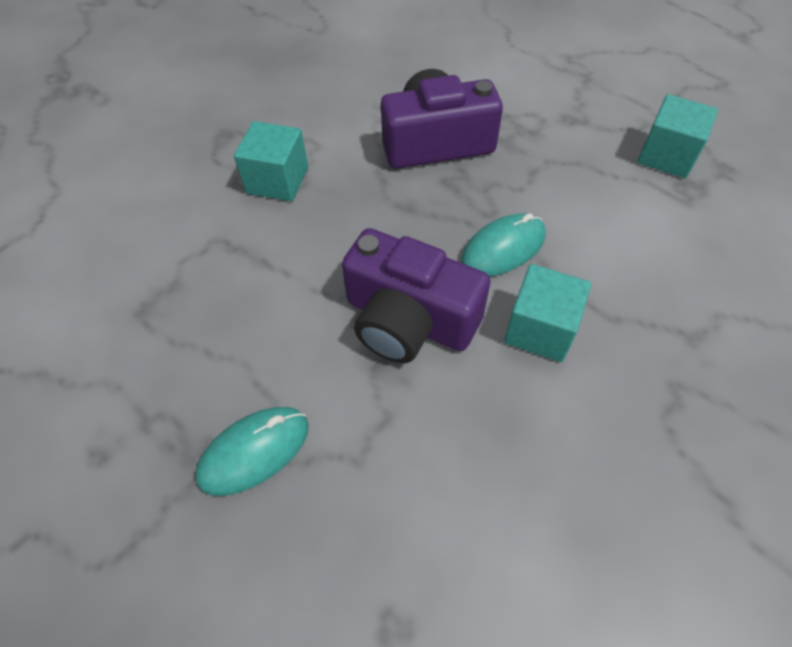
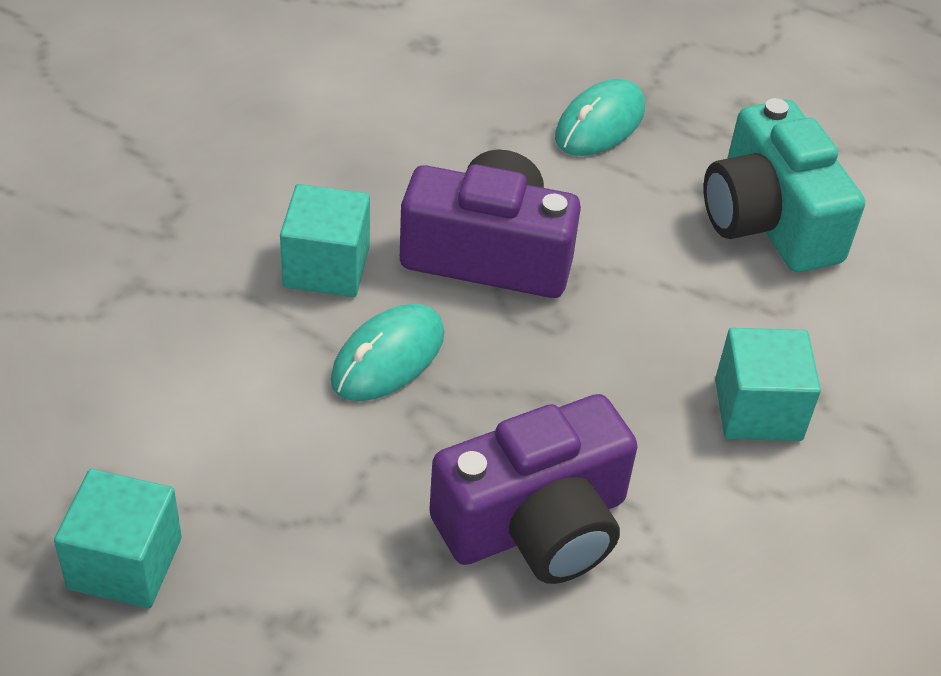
camera: 160 degrees right, 10 degrees down
(173, 315) = (769, 220): none -> turquoise camera

